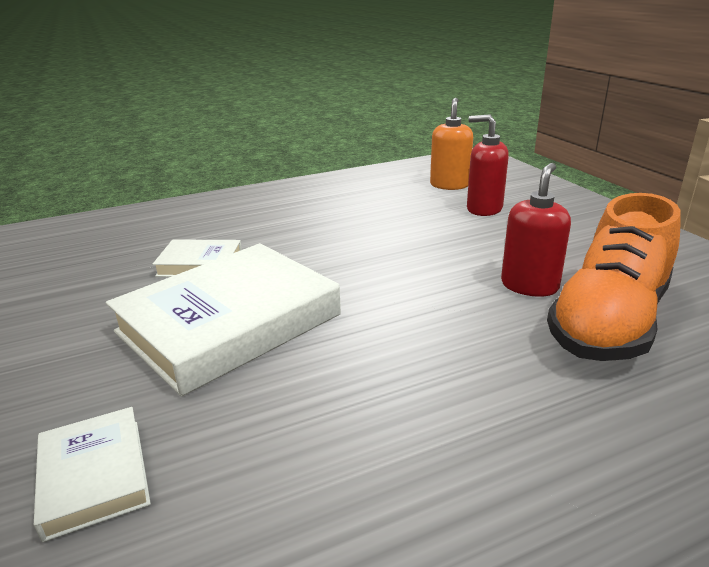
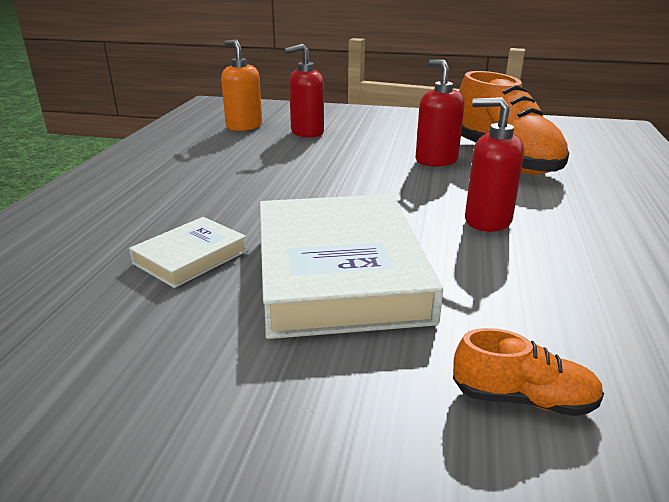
camera: 55 degrees left, 0 degrees up
(94, 476) = (523, 399): white book -> orange shoe
(417, 361) = (487, 221): none -> red soap dispenser

